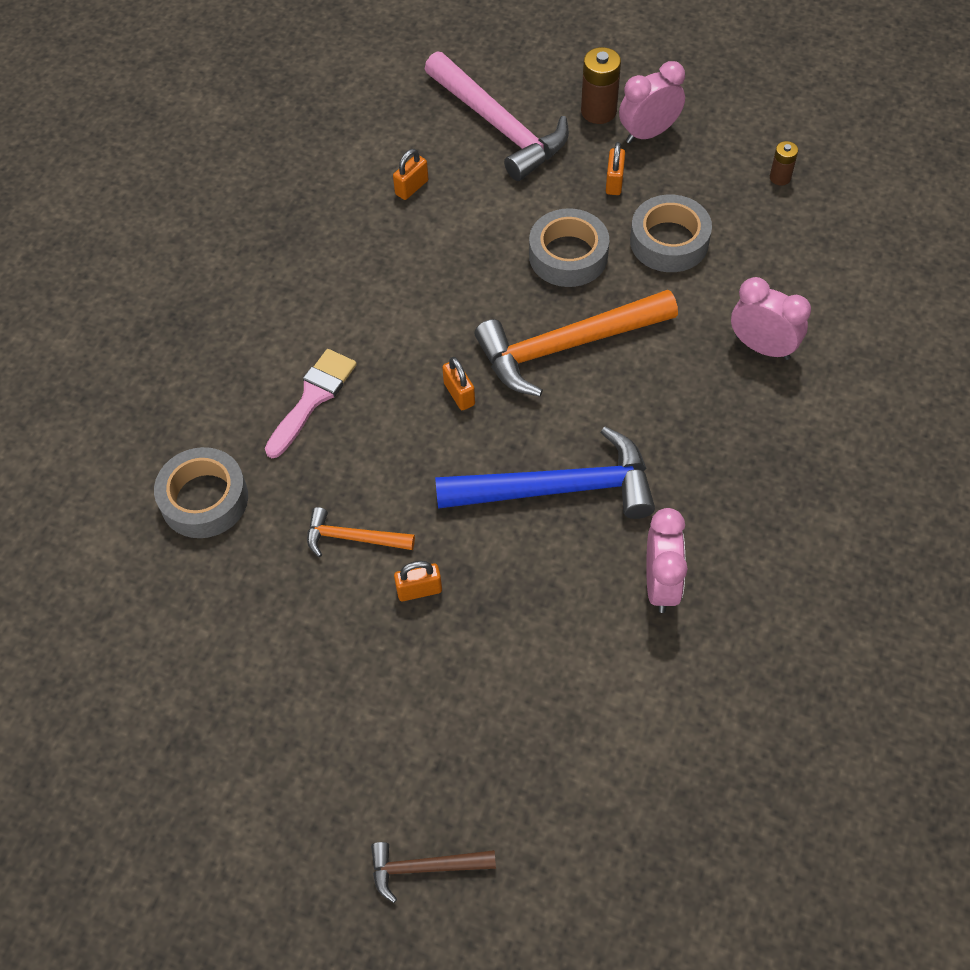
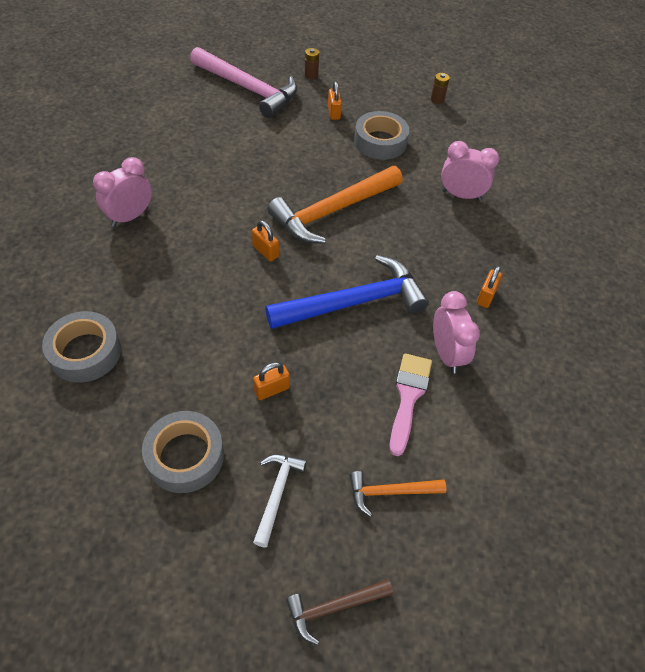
camera: 20 degrees left, 5 degrees down
(313, 398) = (157, 269): pink brush -> pink brush (408, 397)
(353, 538) = (211, 361): orange hammer -> orange hammer (390, 492)
(393, 722) = (277, 494): none -> white hammer
(412, 187) = (198, 129): orange padlock -> orange padlock (486, 296)
(568, 255) = (316, 157): grey tape -> grey tape (185, 456)
(598, 111) = (311, 75): brown battery -> brown battery, size x0.58
(648, 133) = (347, 84): pink clock -> pink clock (130, 217)

